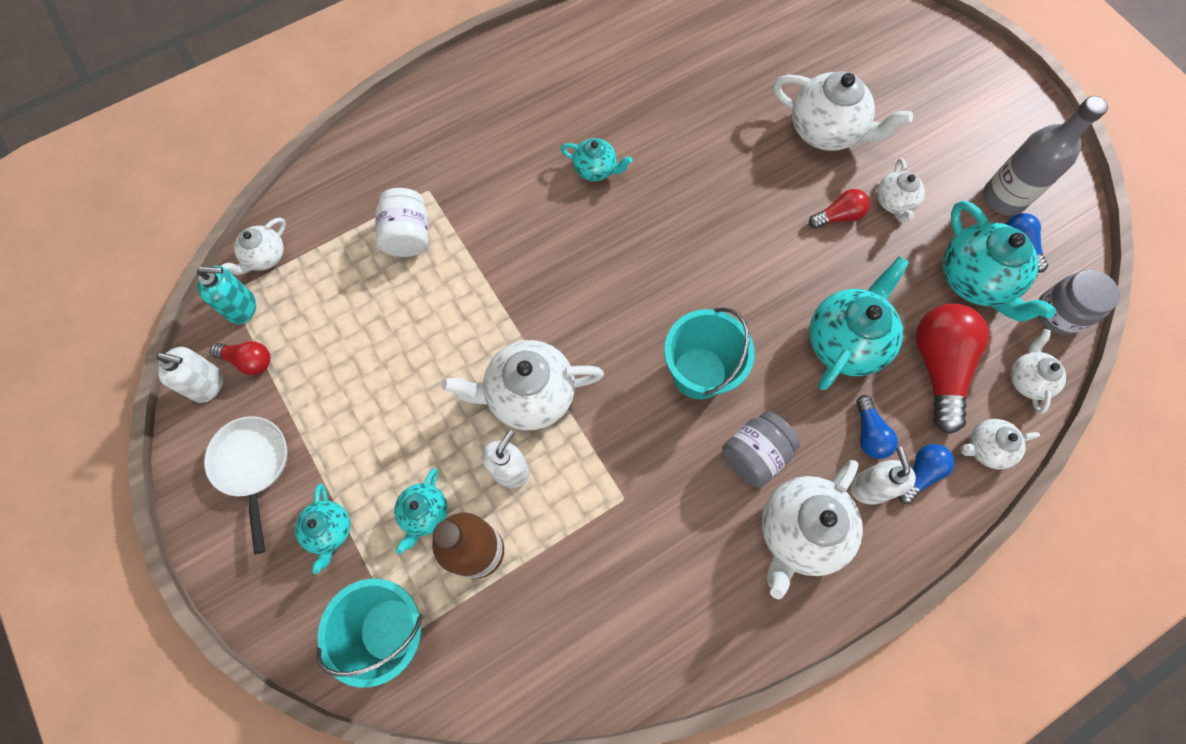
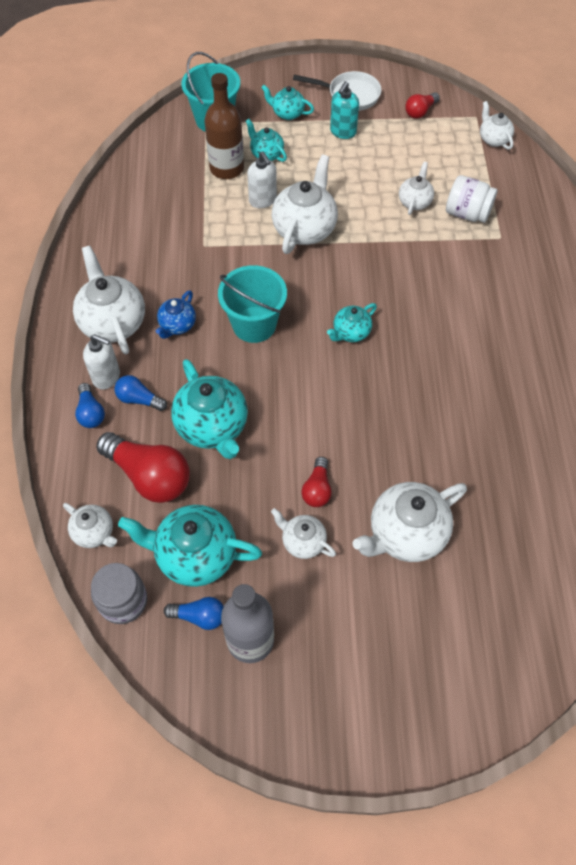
camera: 120 degrees right, 10 degrees down
(208, 384) = (415, 91): white soap dispenser -> none
(242, 307) = (460, 119): turquoise soap dispenser -> turquoise soap dispenser (343, 132)
(595, 169) = (462, 344): turquoise teapot -> turquoise teapot (351, 332)
(754, 454) = (177, 325): grey jar -> blue teapot
(985, 448) = (73, 466): white teapot -> white teapot (414, 202)

